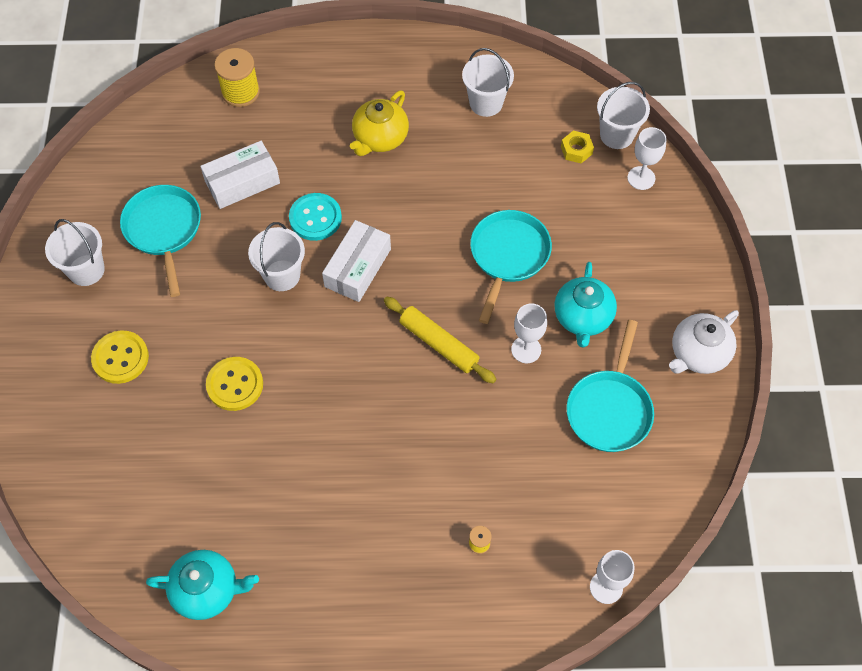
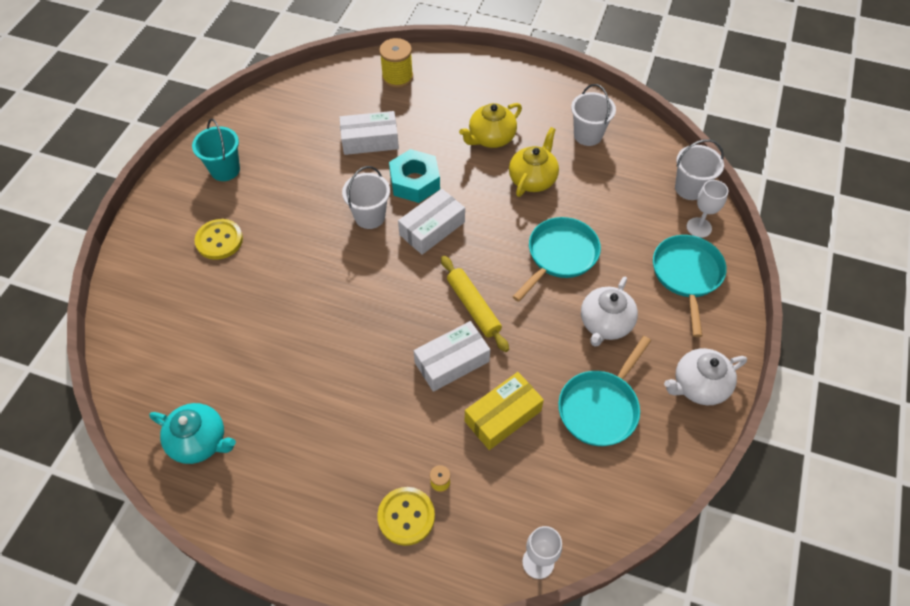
camera: 20 degrees right, 5 degrees down
(86, 270) = (225, 170): white bucket -> turquoise bucket
(164, 230) = (295, 158): turquoise pan -> turquoise pan (687, 275)
(235, 385) = (296, 287): yellow button -> yellow button (406, 516)
(315, 218) = (414, 182): turquoise button -> turquoise nut
(440, 412) = (452, 362): none -> white box
(445, 175) = (533, 179): none -> yellow teapot
(515, 452) = (502, 416): none -> yellow box
(526, 349) = (545, 334): white goblet -> none
(576, 150) = (650, 190): yellow nut -> none
(582, 318) = (605, 324): turquoise teapot -> white teapot

